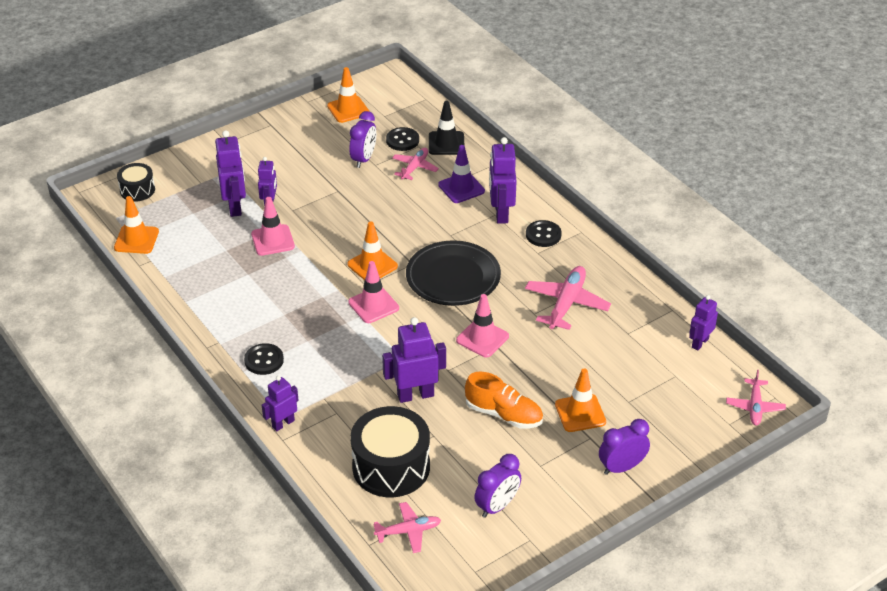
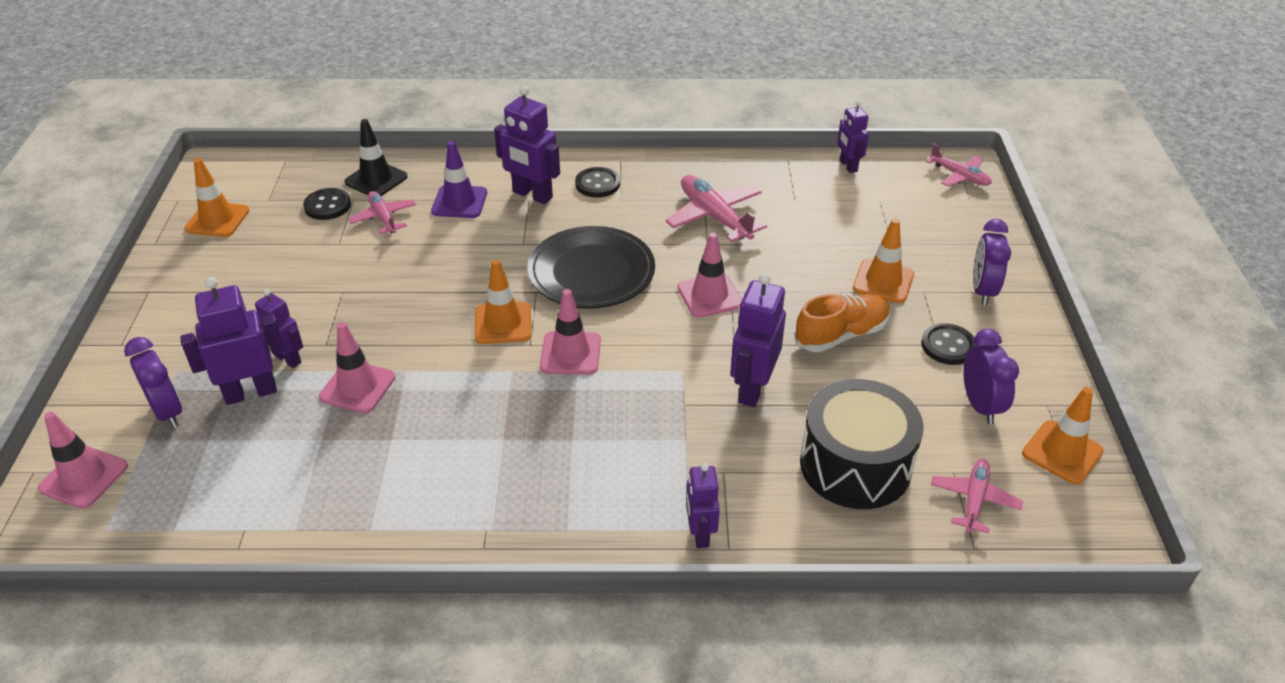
camera: 55 degrees left, 0 degrees up
(136, 240) = (182, 526): orange traffic cone -> orange traffic cone (1062, 452)
(137, 190) = (84, 477): black drum -> pink traffic cone
(235, 206) = (251, 392): purple robot -> purple robot turned 45 degrees counterclockwise
(264, 360) = (567, 498): black button -> black button (948, 346)
(363, 159) = (317, 247): purple clock -> purple clock (168, 412)

